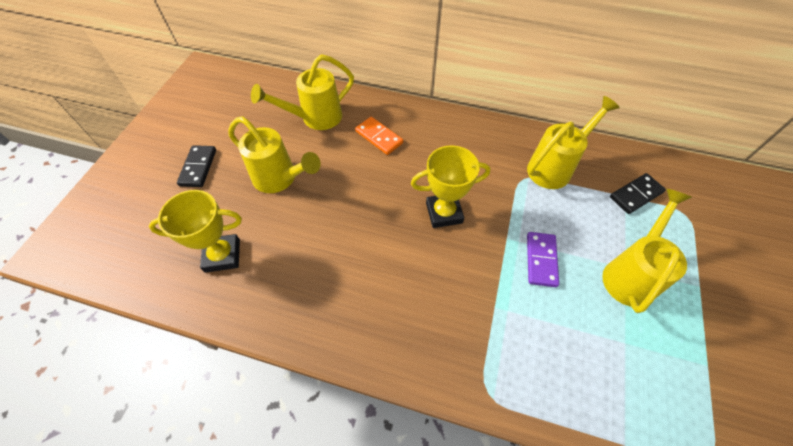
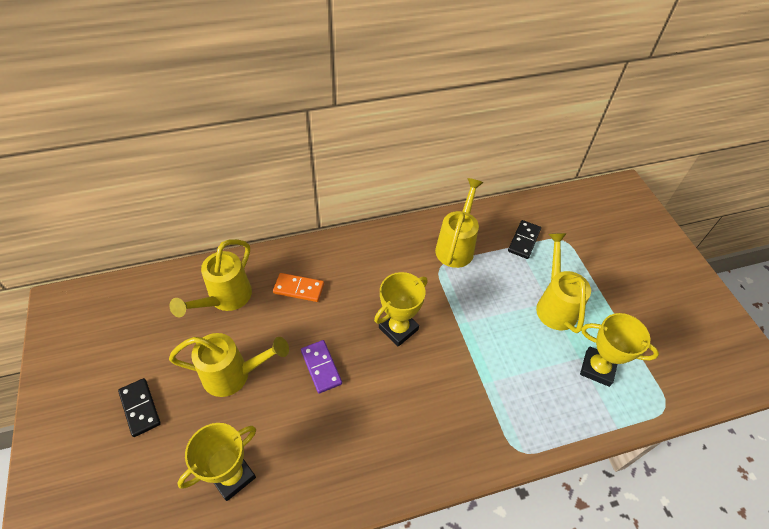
camera: 35 degrees left, 5 degrees down
(541, 260) = (492, 328): purple domino -> purple domino (321, 367)
(641, 366) = (597, 368): none -> yellow trophy

